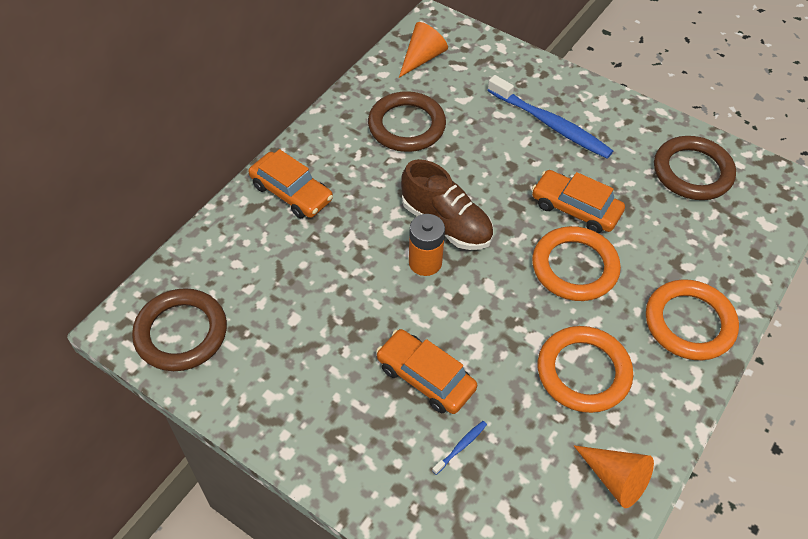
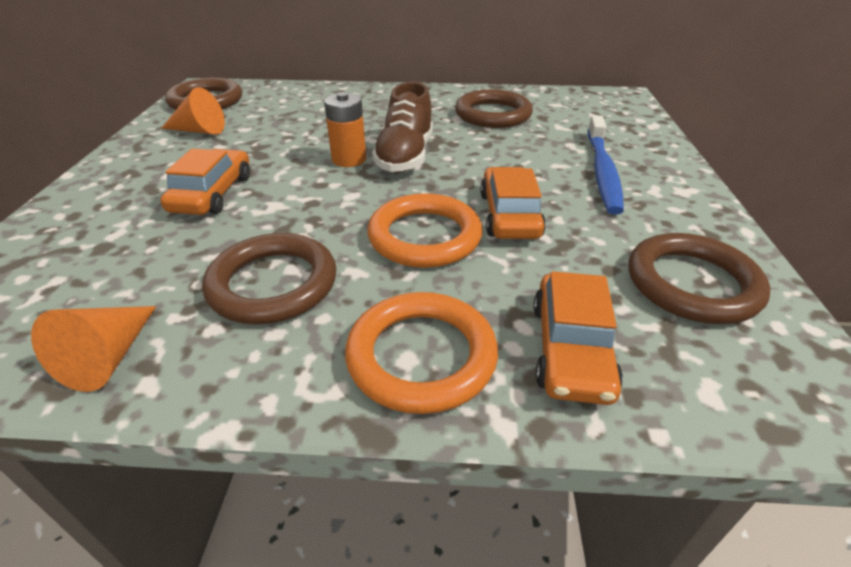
camera: 60 degrees right, 15 degrees down
(291, 192) = (368, 97): orange car -> orange car (570, 348)
(422, 58) = (577, 101): orange cone -> orange cone (199, 131)
(461, 446) = (133, 233): blue toothbrush -> none
(583, 372) = (273, 284): orange ring -> brown ring

